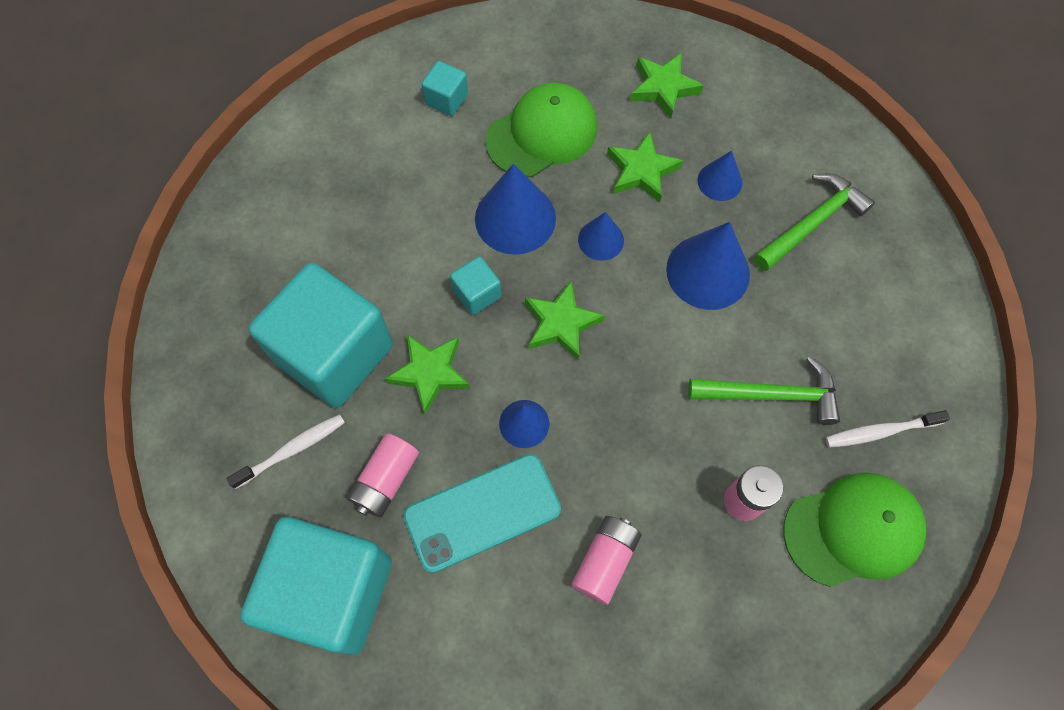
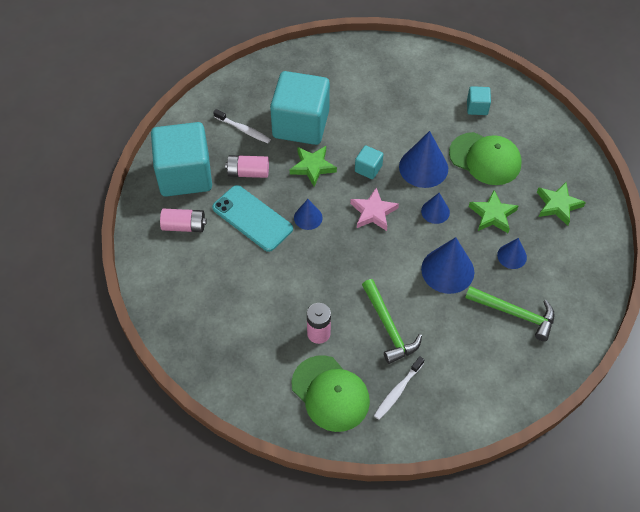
camera: 65 degrees right, 10 degrees down
(561, 323) = (373, 212): green star -> pink star
(605, 561) = (254, 280): pink battery -> pink battery (184, 226)
(880, 431) = (397, 391): white toothbrush -> white toothbrush turned 105 degrees counterclockwise

